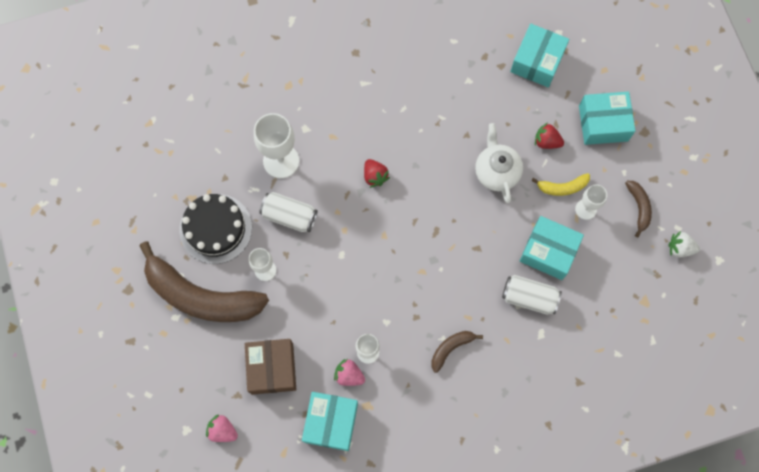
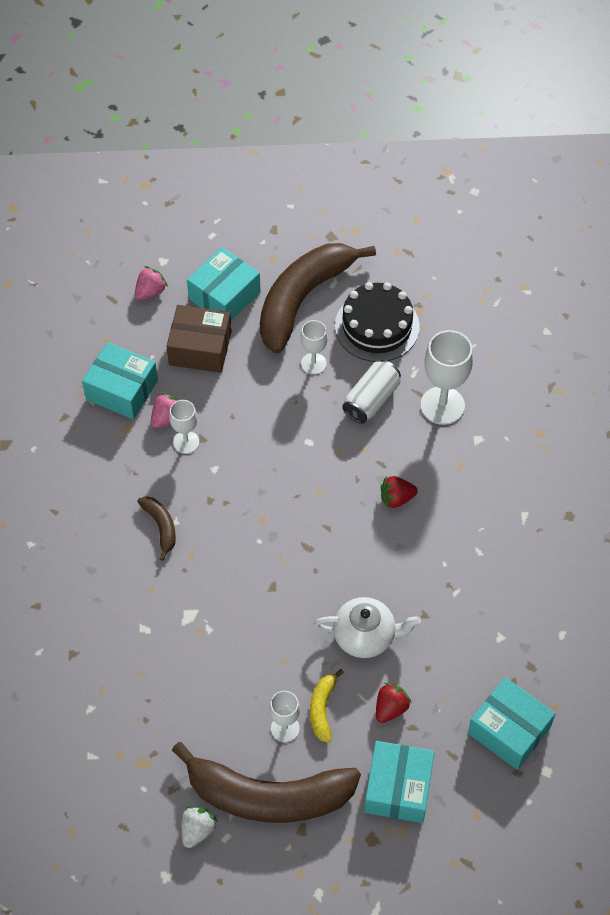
camera: 105 degrees right, 15 degrees down
(529, 297) = (192, 628): white can -> none
(548, 251) = (243, 667): turquoise box -> turquoise box (224, 295)
(638, 207) = (268, 796): brown banana -> brown banana, size x2.34

